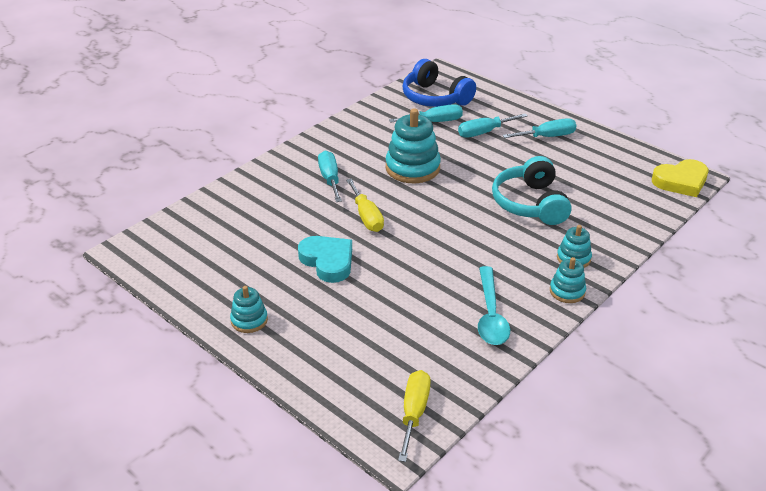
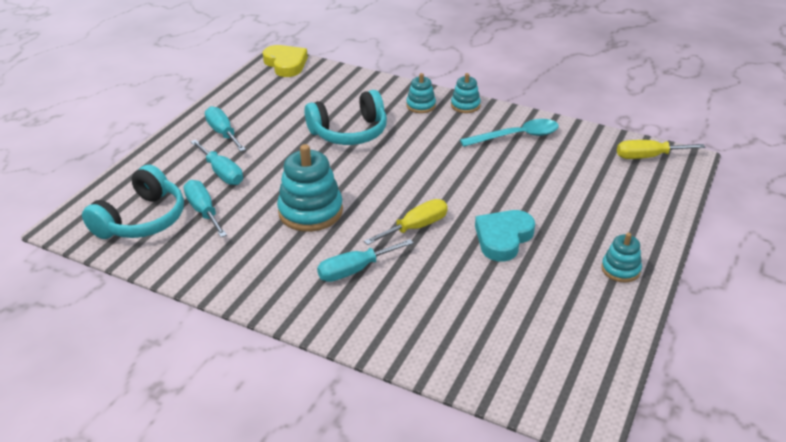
camera: 105 degrees left, 0 degrees up
(435, 98) = (142, 220): blue headphones -> turquoise headphones

